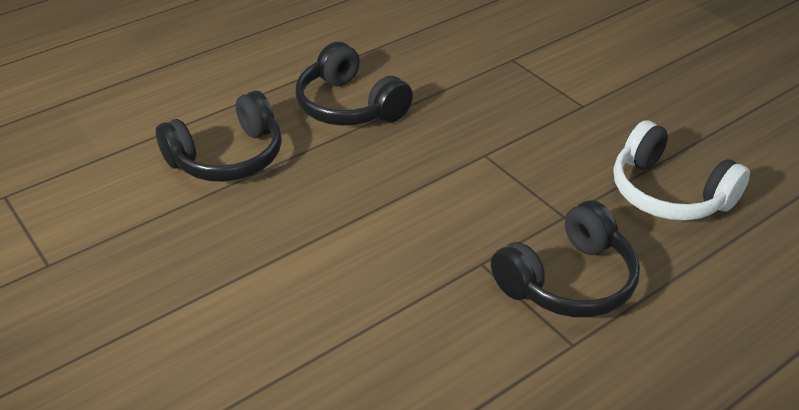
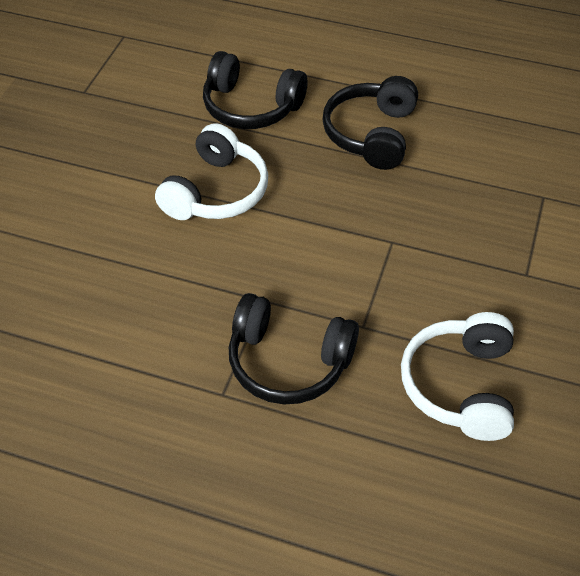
camera: 55 degrees right, 10 degrees up
(313, 231) = (216, 192): none -> white headphones

